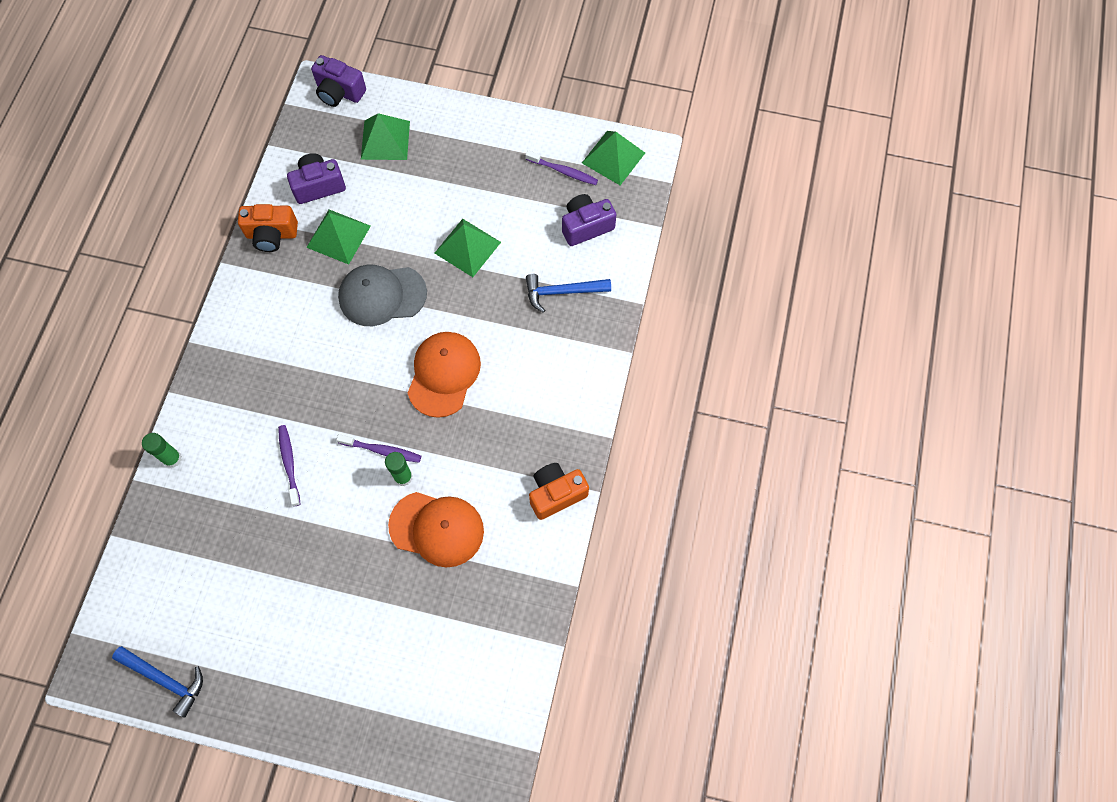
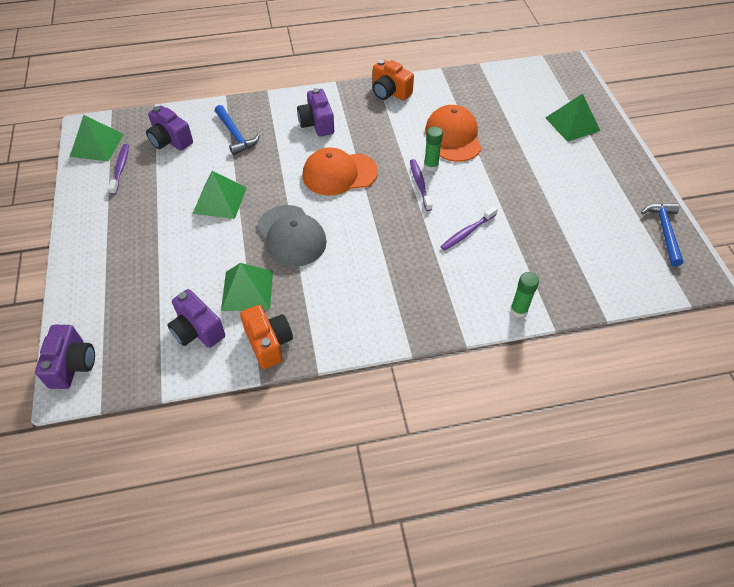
camera: 115 degrees left, 15 degrees down
(385, 140) = (124, 300): green pyramid -> green pyramid (572, 124)
(539, 384) = (317, 123): none -> purple camera

